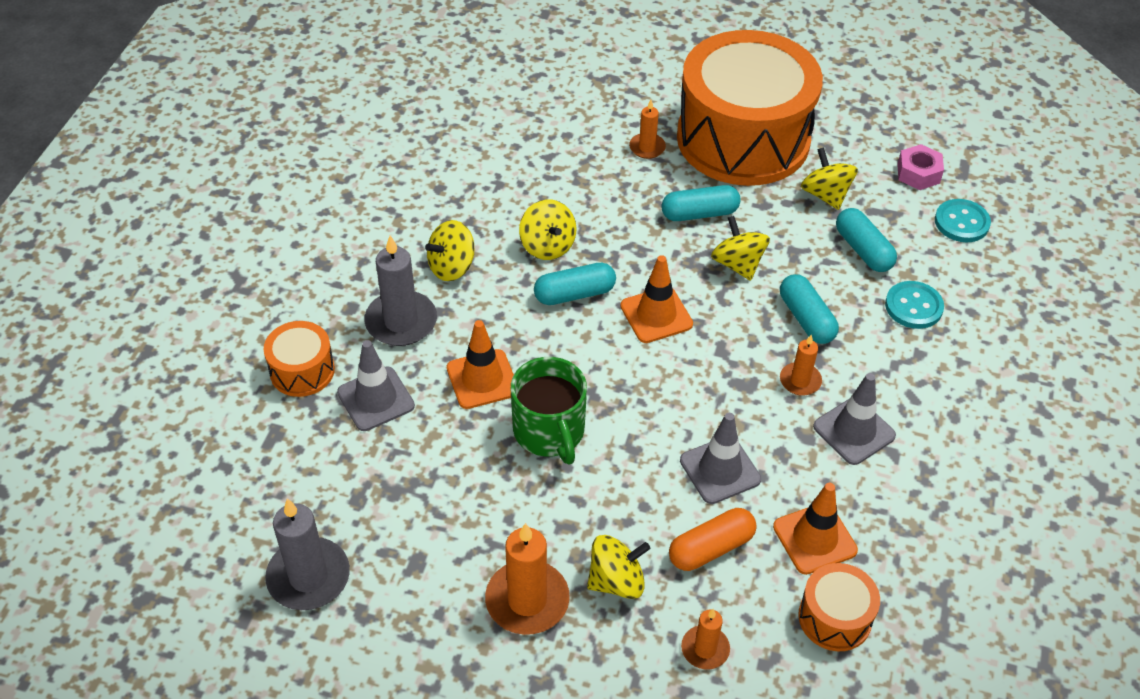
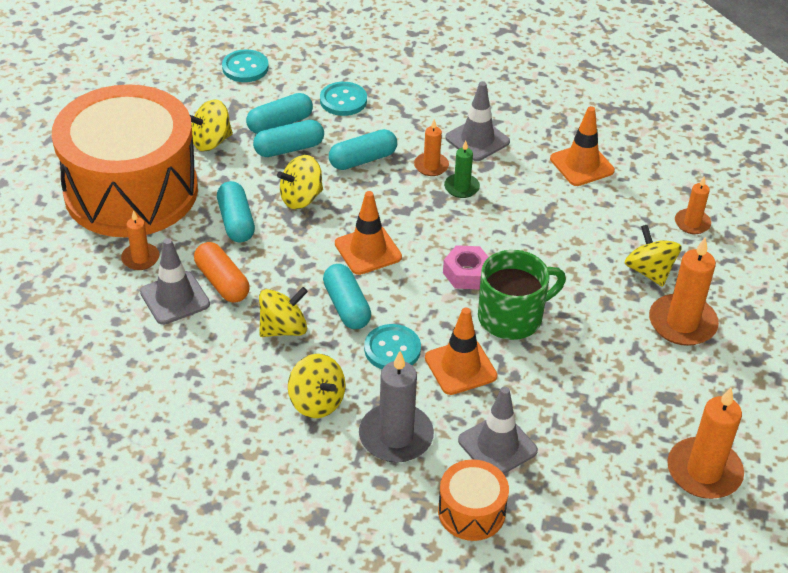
camera: 95 degrees left, 5 degrees down
(308, 577) = (704, 471): grey candle -> orange candle
(512, 326) = (392, 349): none -> turquoise button
(711, 548) = (605, 219): orange capsule -> orange capsule (222, 282)
(720, 470) = (530, 213): grey traffic cone -> grey traffic cone (175, 298)
(763, 406) = (461, 187): none -> green candle
(820, 256) = (289, 148): none -> turquoise capsule
(835, 618) = (646, 158): orange drum -> none
(918, 173) = (184, 86): pink nut -> pink nut (466, 273)

